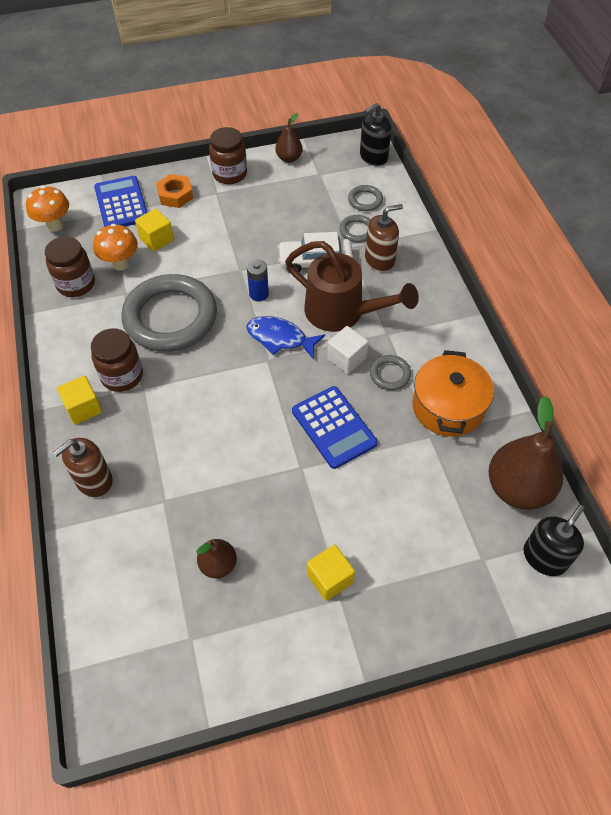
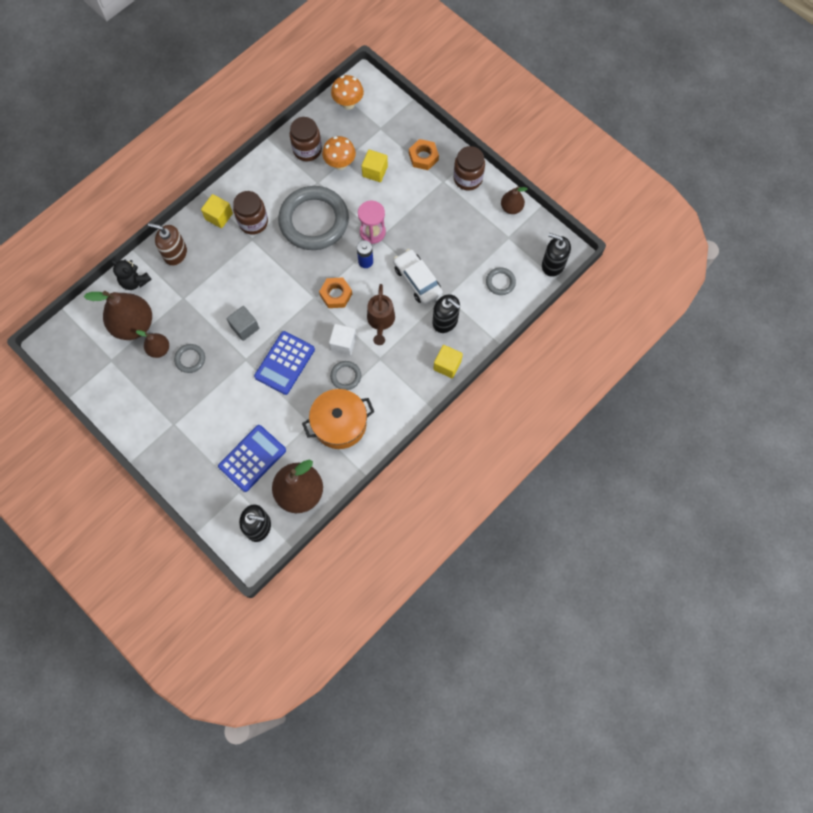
camera: 60 degrees right, 15 degrees up
(94, 550) = (135, 281): none -> black teddy bear
(121, 203) = (393, 129): blue calculator -> blue calculator (252, 458)
(158, 581) = (134, 325): none -> brown pear
(228, 273) = (372, 232): none -> pink hourglass
(257, 448) = (245, 327): none -> grey cube
(280, 338) = (336, 295): blue fish -> orange nut
(329, 578) = (181, 412): yellow cube -> yellow cube (447, 365)
(342, 313) = (380, 321): brown watering can -> brown watering can, size x0.63
(357, 231) = (465, 292): grey ring -> grey ring (190, 359)
(379, 260) = (445, 321): brown soap dispenser -> black soap dispenser

